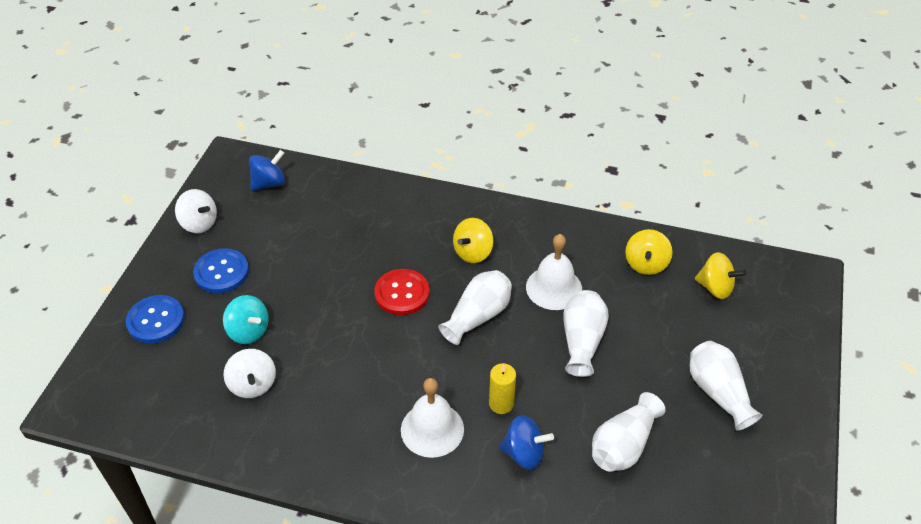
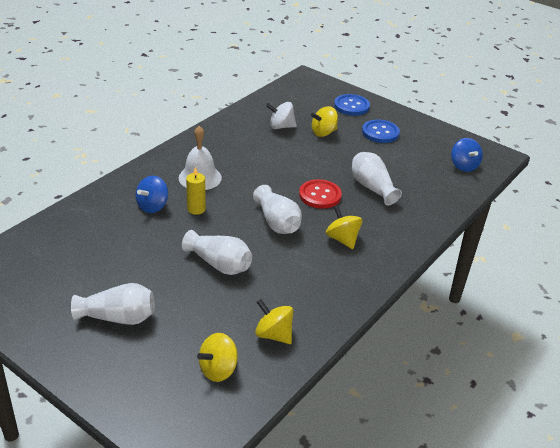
camera: 110 degrees right, 10 degrees down
(199, 223) = (431, 132): white spinning top -> none
(248, 331) = (323, 133): turquoise spinning top -> yellow spinning top
(554, 288) = (280, 269): white bell -> none
(623, 445) = (120, 250): white vase -> white vase (372, 187)

